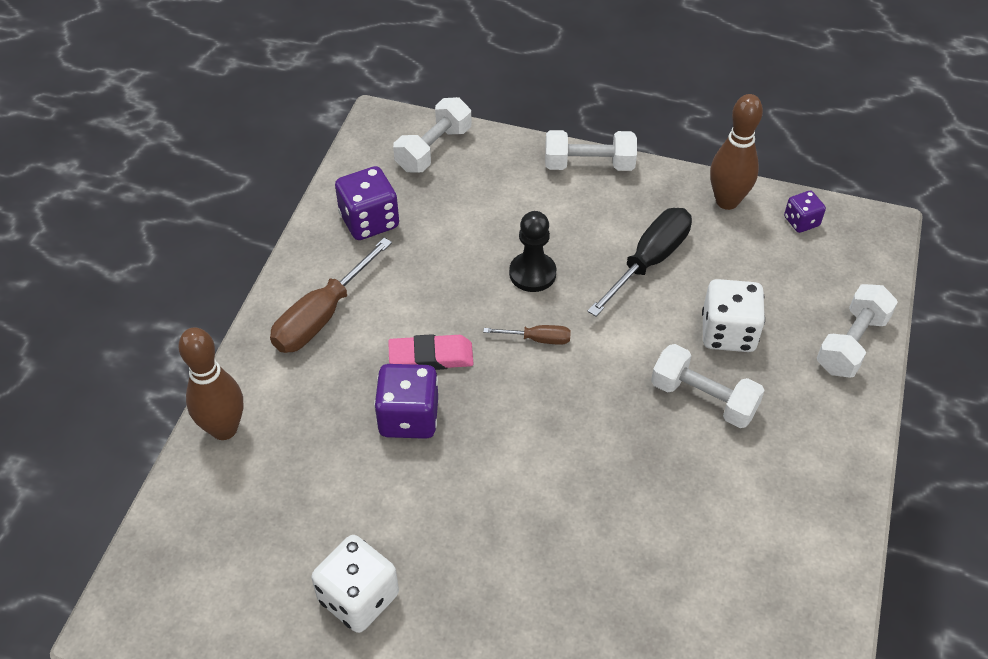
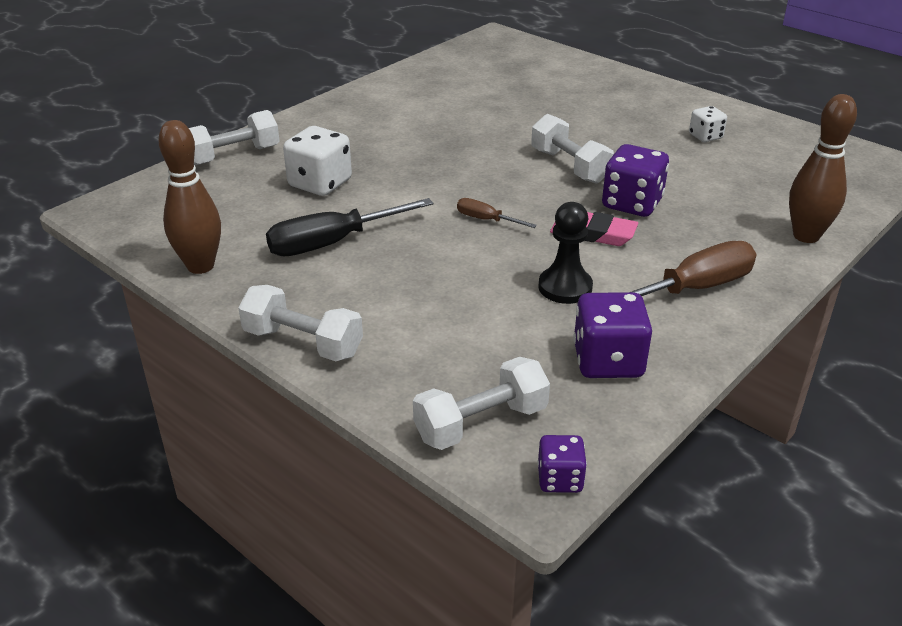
camera: 155 degrees left, 15 degrees down
(358, 598) = (705, 136): white dice -> white dice, size x0.58
(532, 273) = (454, 264): black pawn -> black pawn (565, 287)
(703, 398) = (382, 158): white dumbbell -> white dumbbell (569, 166)
(801, 221) = (156, 232): purple dice -> purple dice (560, 479)

